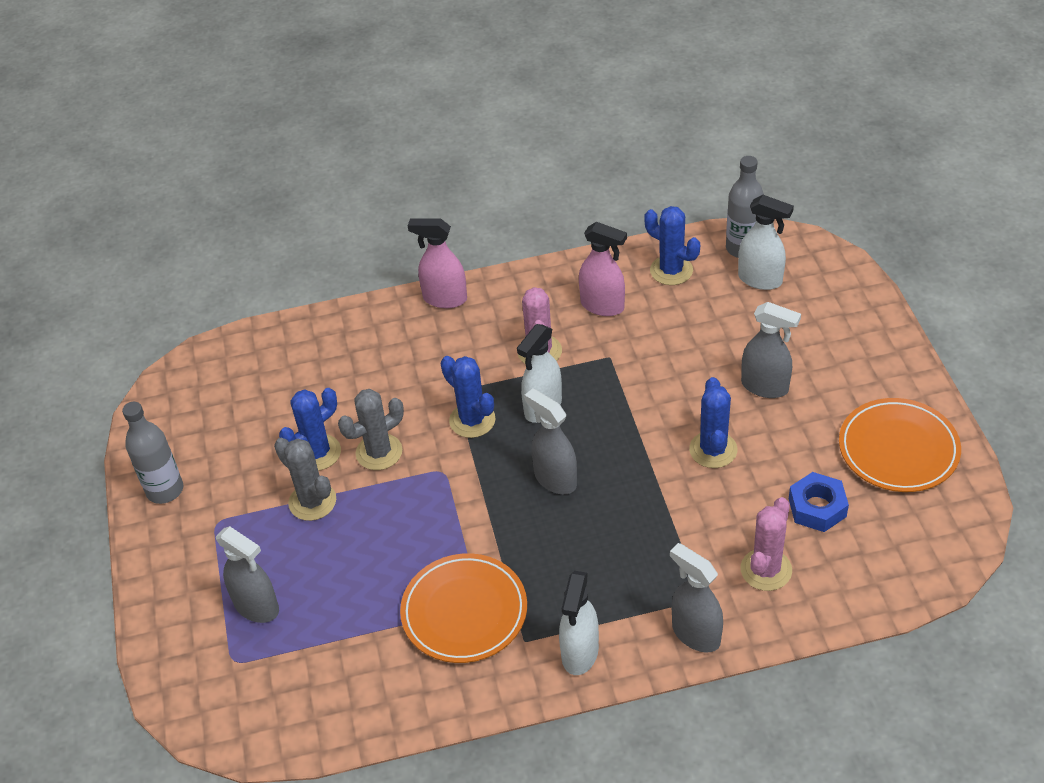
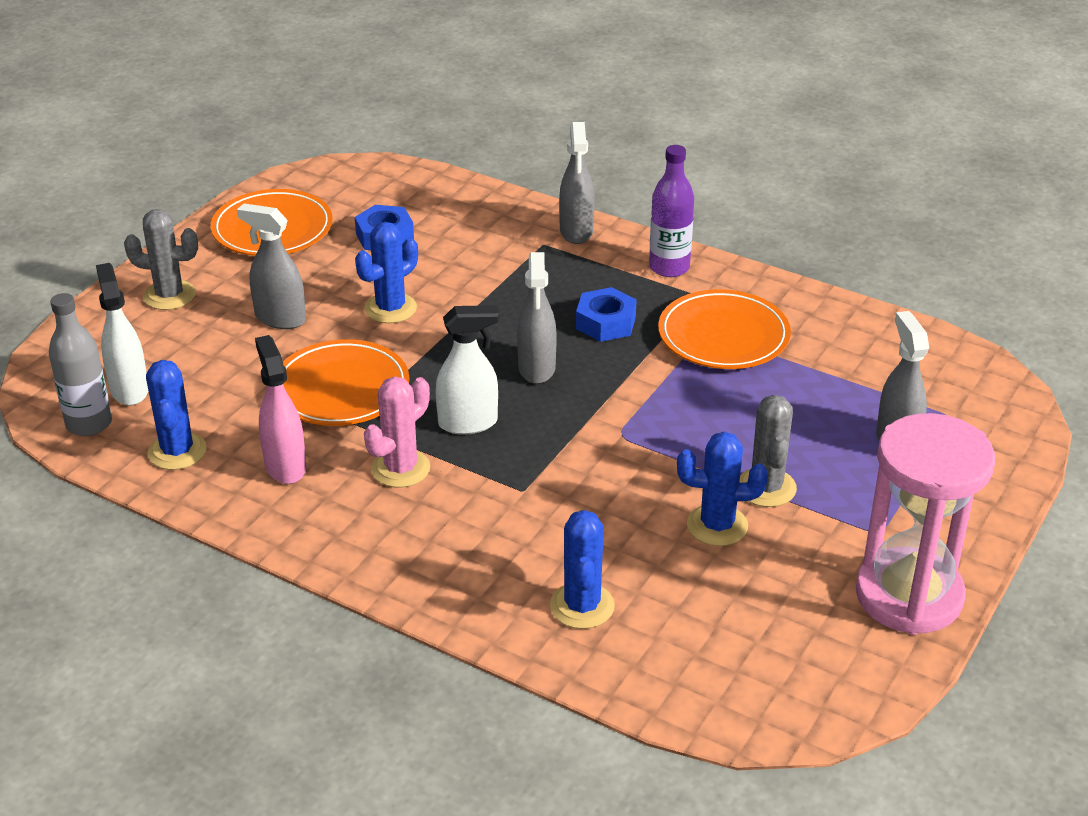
camera: 140 degrees left, 10 degrees down
(165, 490) = (909, 596): grey bottle -> pink hourglass
(379, 452) = (658, 487): grey cactus -> grey cactus (169, 295)
(444, 299) = (410, 586): pink spray bottle -> none
(472, 420) = (542, 455): blue cactus -> blue cactus (582, 606)
(559, 555) = (606, 323): none -> blue nut
(580, 653) = (669, 267): white spray bottle -> purple bottle
(648, 371) = (341, 389): none -> orange plate
(765, 386) = (280, 318): grey spray bottle -> grey spray bottle turned 45 degrees counterclockwise
(766, 570) = (476, 231): pink cactus -> none

